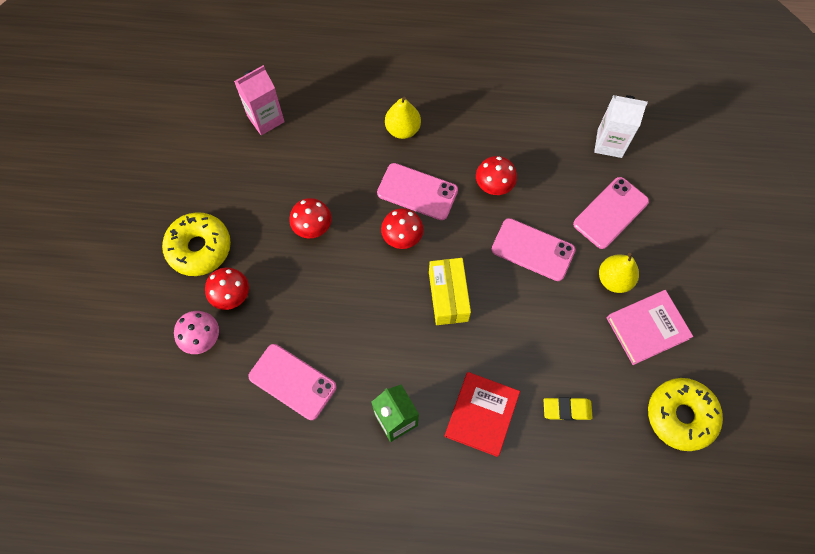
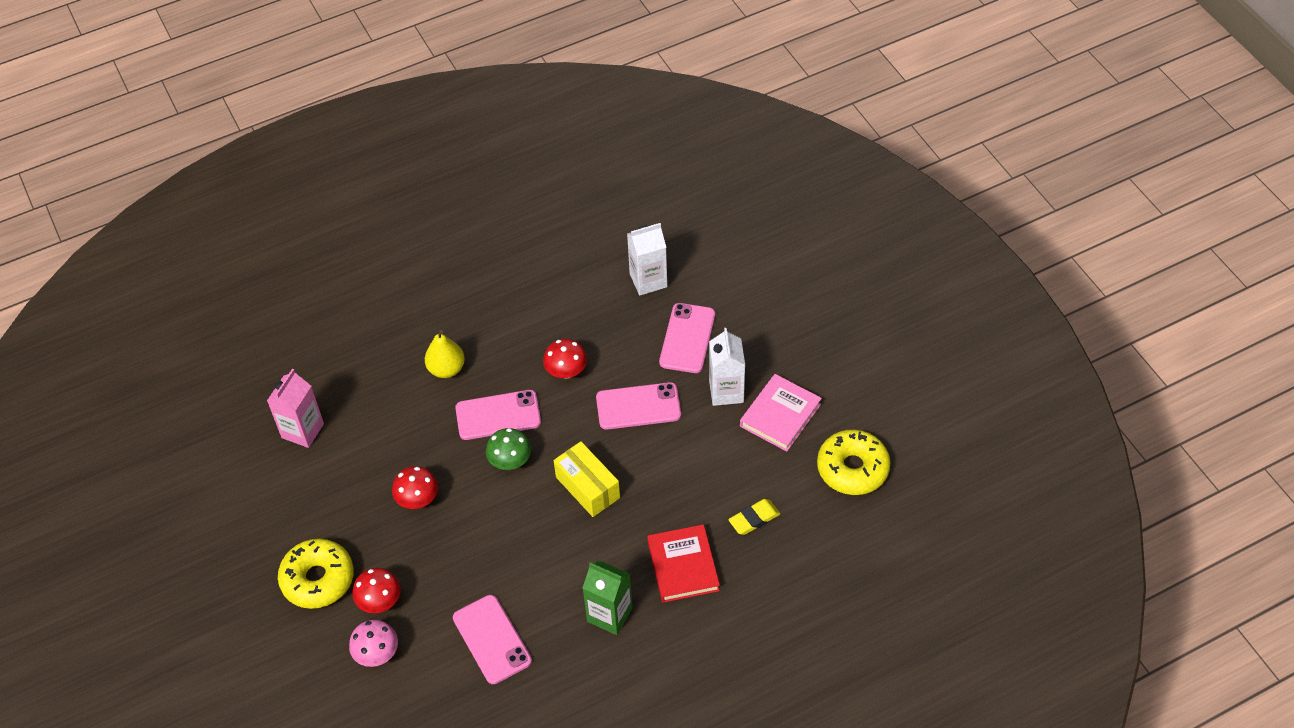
camera: 30 degrees left, 15 degrees down
(292, 381) = (492, 639): pink phone -> pink phone turned 60 degrees clockwise
(402, 236) = (510, 461): red mushroom -> green mushroom
(614, 279) = (726, 391): yellow pear -> white carton

